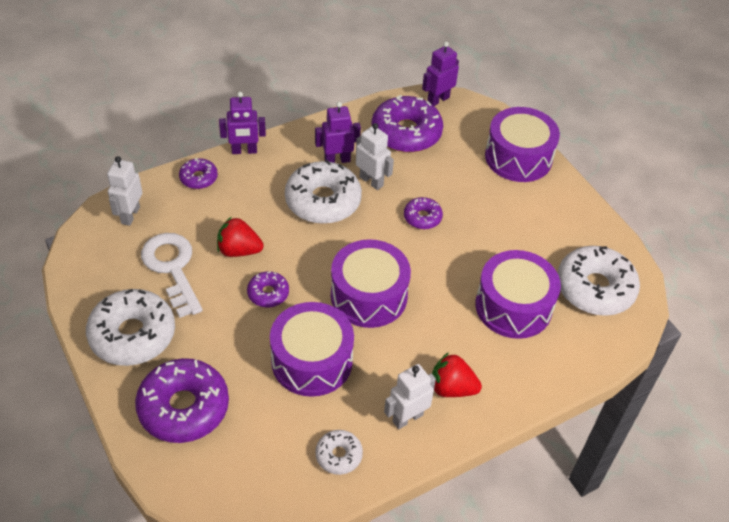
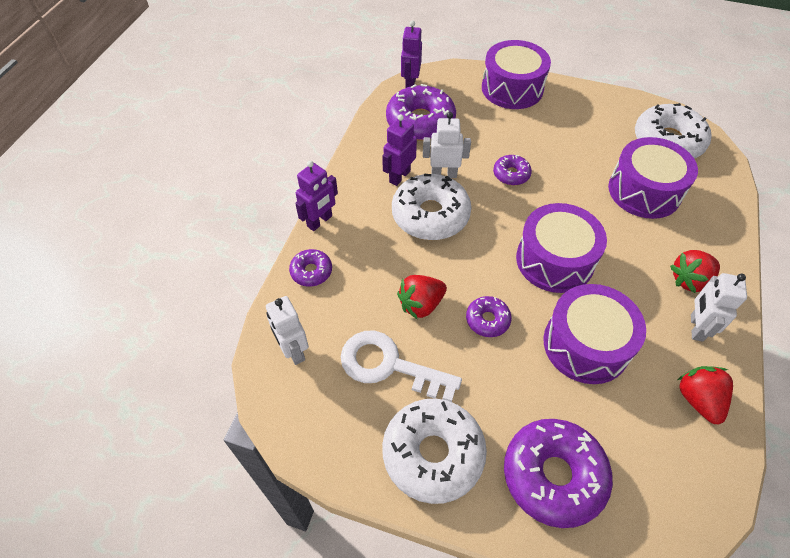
camera: 40 degrees left, 5 degrees up
(338, 455) = (698, 400): white donut -> red strawberry

